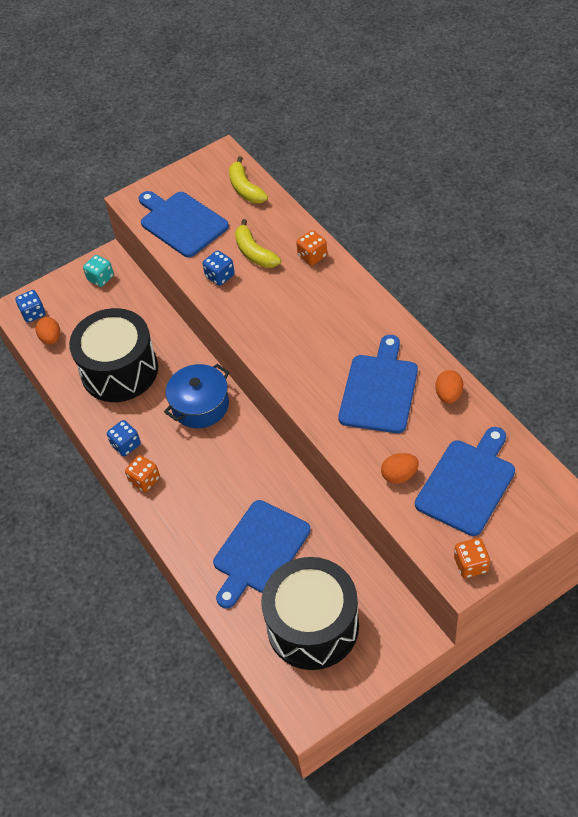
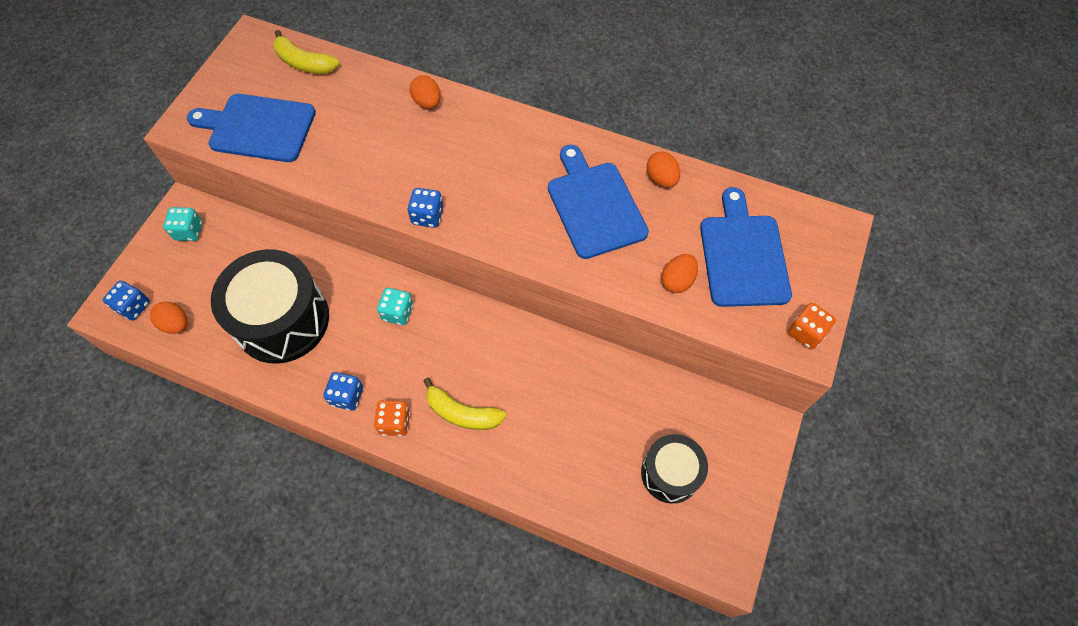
camera: 40 degrees left, 10 degrees up
(200, 405) = (398, 312): blue pot -> turquoise dice
(220, 276) = (344, 166): blue dice -> blue dice (427, 216)
(254, 252) = (363, 125): yellow banana -> yellow banana (462, 413)
(259, 551) = (565, 429): blue cutting board -> none
(312, 256) = (427, 102): orange dice -> orange egg
(313, 626) = (670, 473): black drum -> black drum, size x0.58

